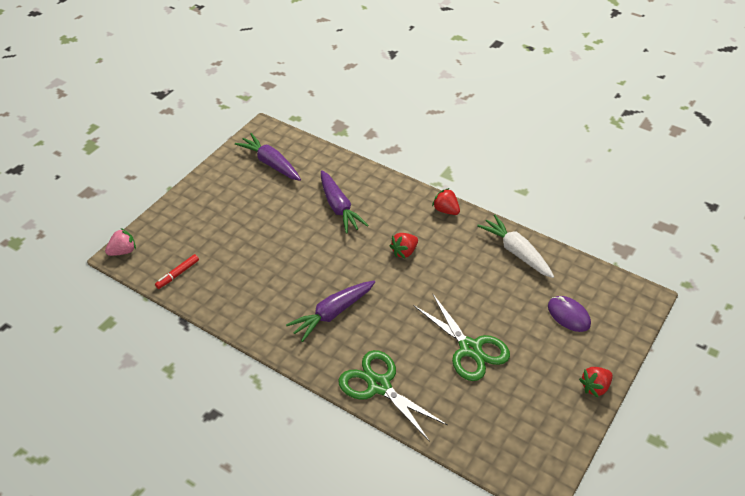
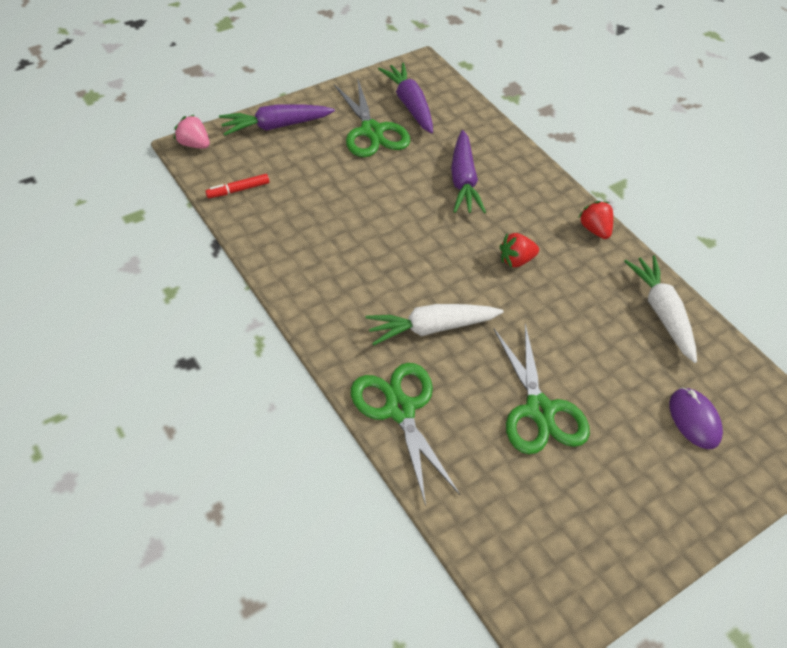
camera: 20 degrees right, 5 degrees up
(123, 251) = (194, 144): pink strawberry -> pink strawberry turned 135 degrees counterclockwise
(253, 193) = (372, 131): none -> green scissors
(332, 314) = (389, 301): purple carrot -> purple carrot (275, 126)
(371, 321) = (431, 328): none -> white carrot
(595, 387) = (686, 529): red strawberry -> none

